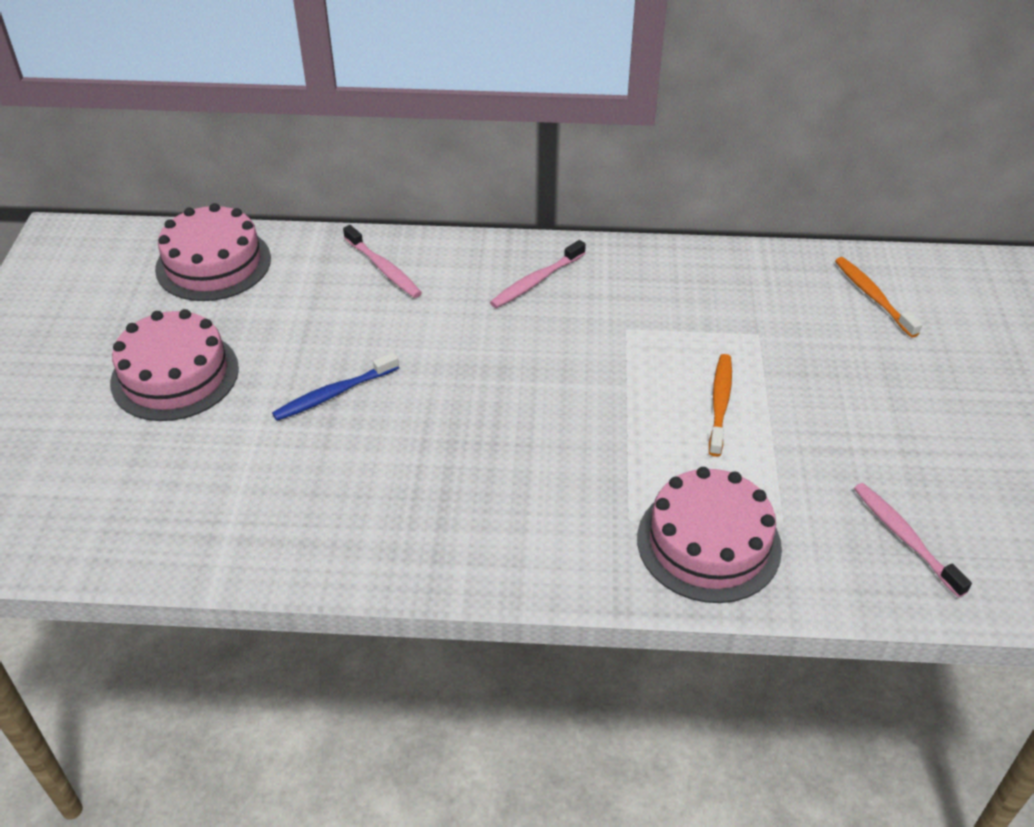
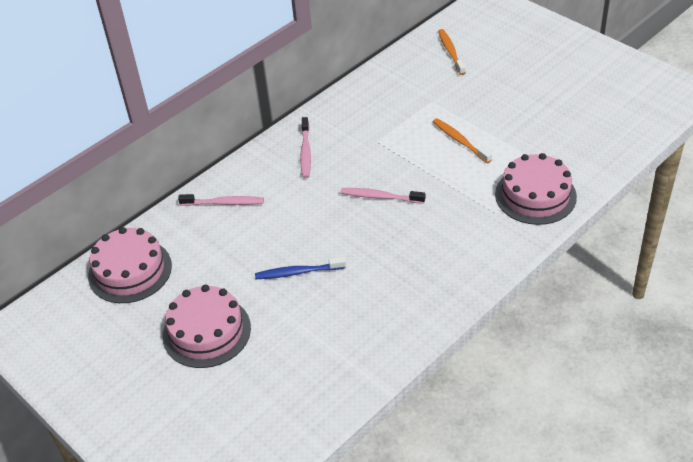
camera: 45 degrees left, 0 degrees up
(334, 394) = (298, 272): blue toothbrush -> blue toothbrush turned 75 degrees clockwise
(873, 297) = (450, 52): orange toothbrush -> orange toothbrush turned 60 degrees clockwise
(905, 538) = (592, 135): pink toothbrush -> pink toothbrush (380, 197)

